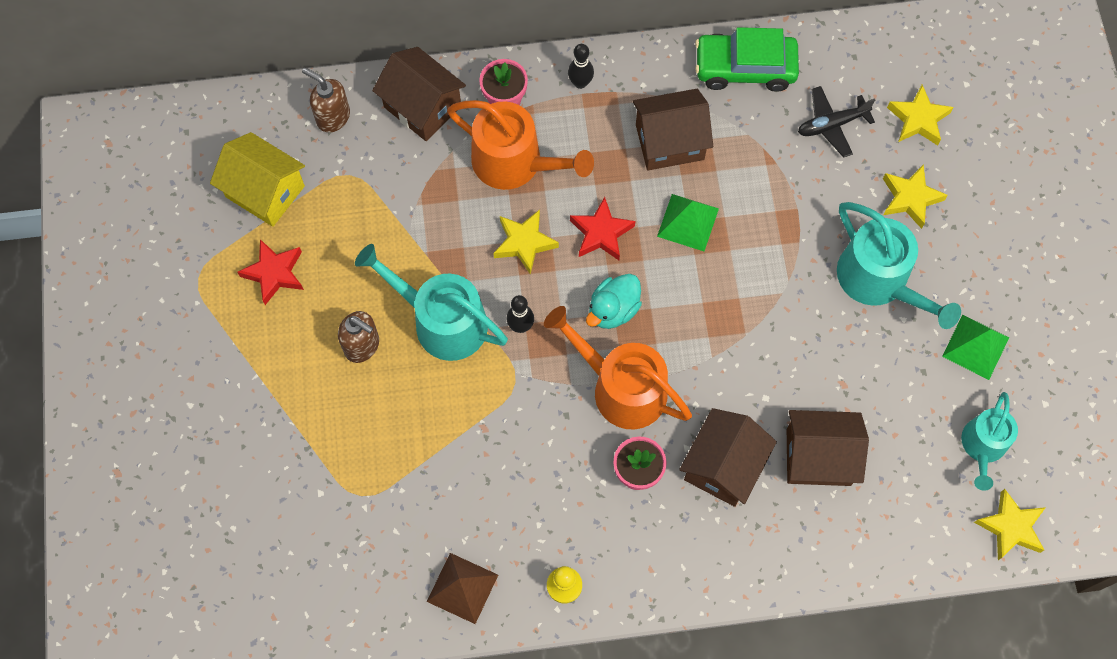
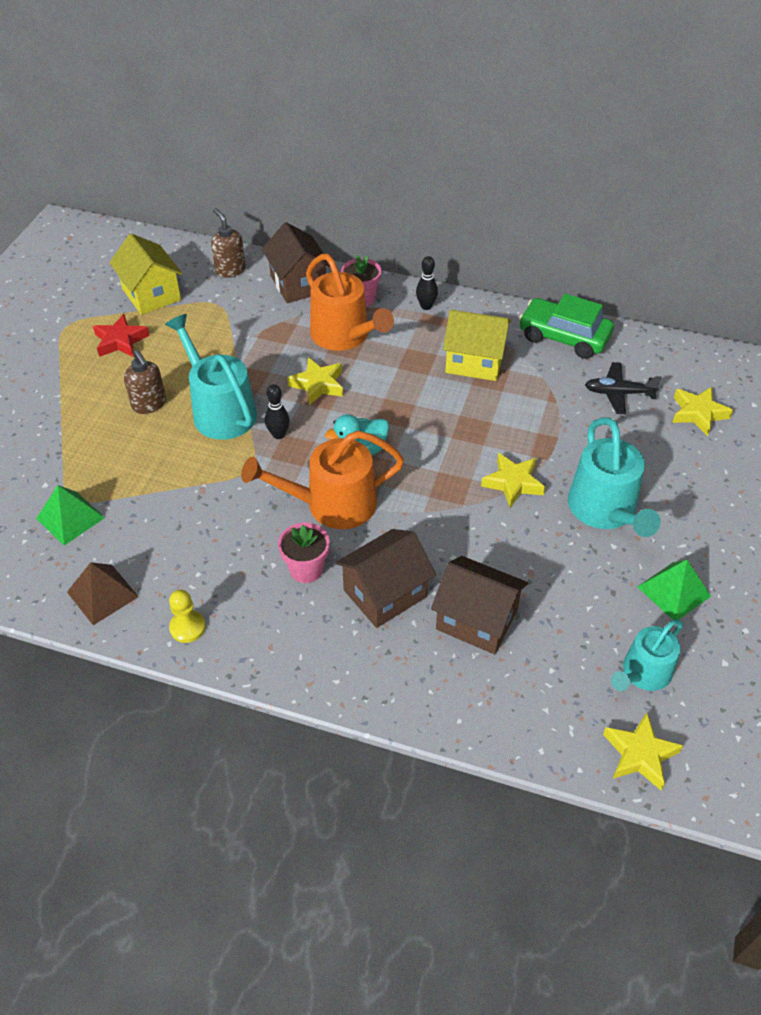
camera: 25 degrees right, 20 degrees down
(601, 233) = (383, 399): red star -> none
(621, 388) = (332, 504): orange watering can -> orange watering can turned 75 degrees counterclockwise
(669, 142) = (474, 361): brown house -> yellow house
(688, 222) = (458, 415): green pyramid -> green pyramid (70, 518)
(910, 198) = (664, 463): yellow star -> yellow star (513, 483)

